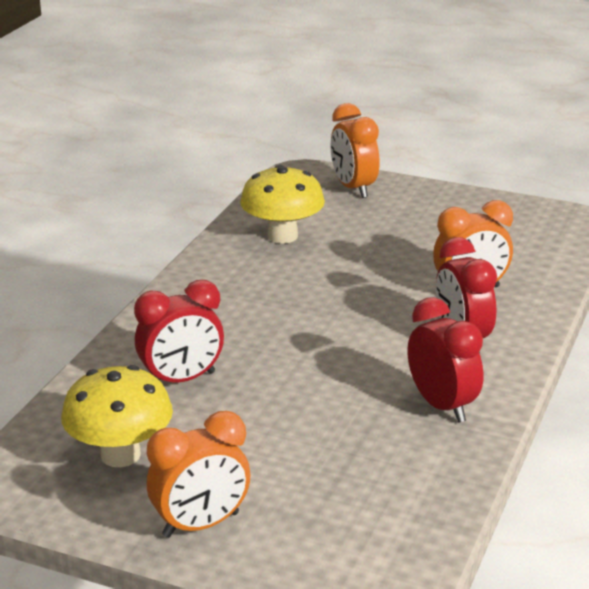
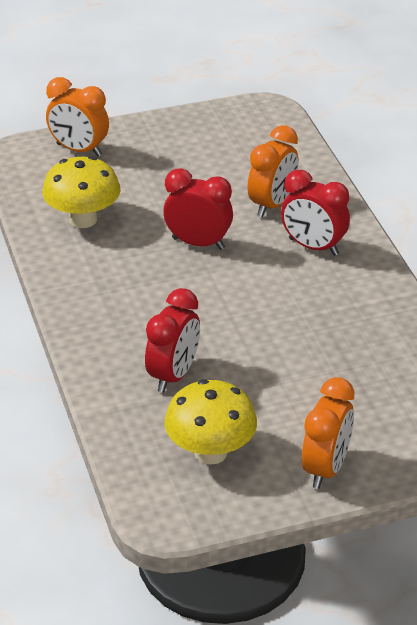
camera: 40 degrees left, 10 degrees up
(442, 406) = (361, 304): red clock -> red clock (198, 243)

